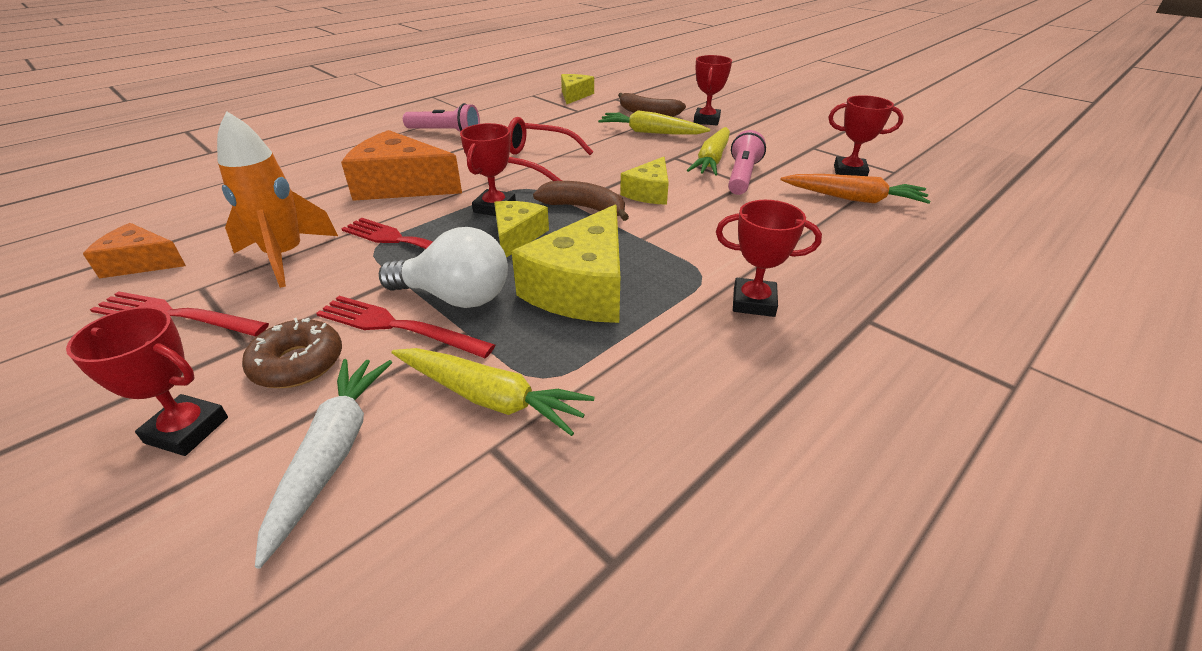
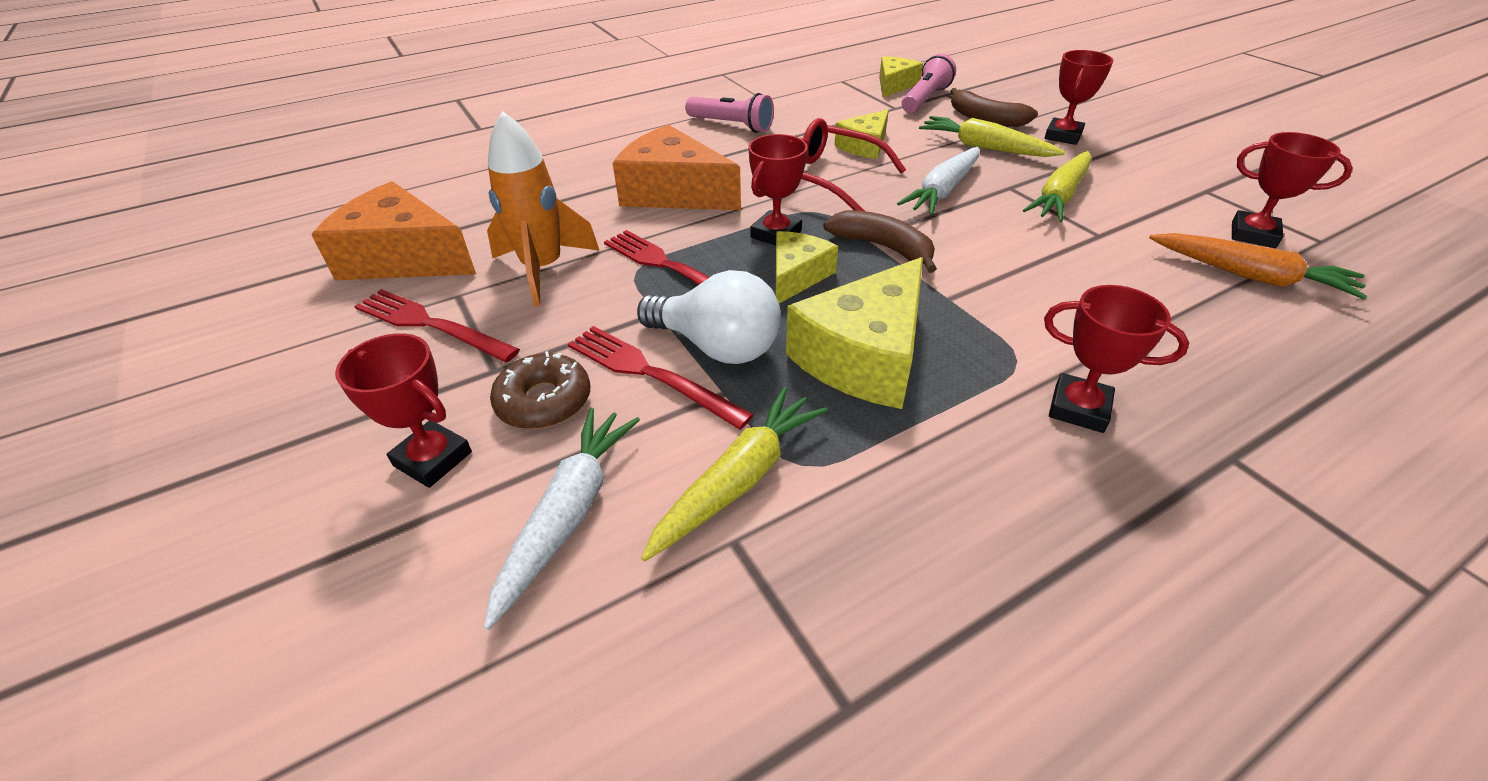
camera: 15 degrees right, 5 degrees up
(141, 263) = (404, 258): orange cheese -> orange cheese, size x1.72
(490, 398) = (739, 480): yellow carrot -> yellow carrot turned 90 degrees counterclockwise
(624, 164) = (942, 191): none -> white carrot
(649, 192) = (968, 235): yellow cheese -> yellow cheese (864, 146)
(742, 176) = (1096, 225): pink flashlight -> pink flashlight (925, 99)

